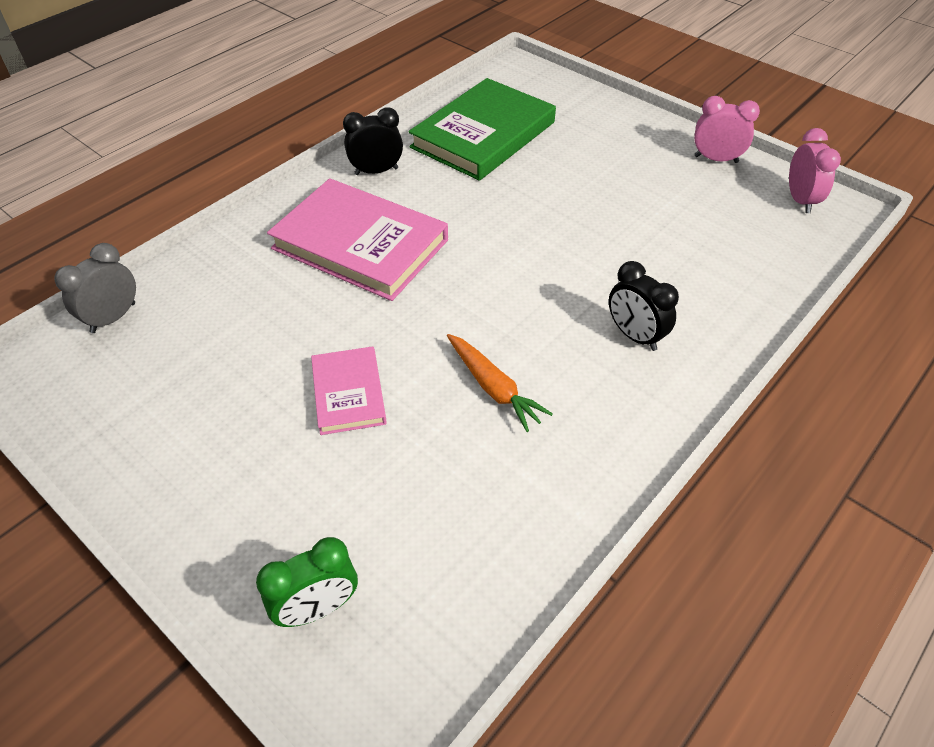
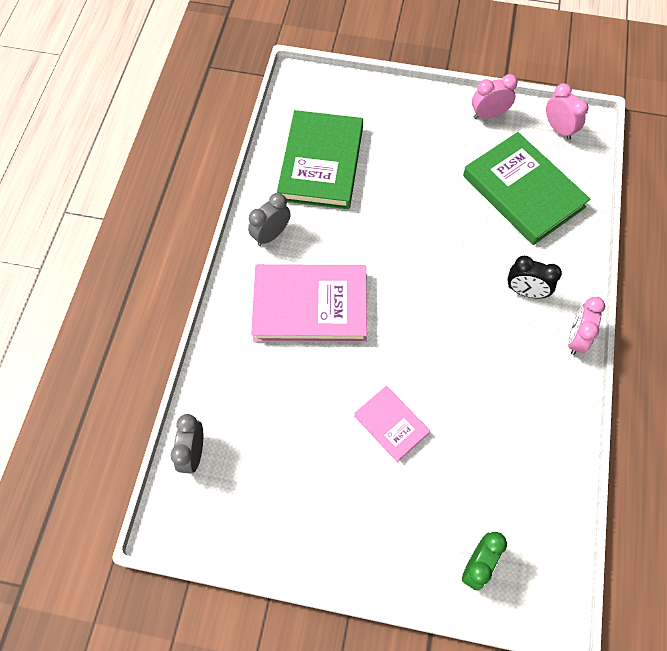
camera: 30 degrees left, 15 degrees up
(376, 171) = (271, 235): black clock -> grey clock
(493, 388) = (471, 373): orange carrot -> none
(668, 414) = (576, 338): none -> pink clock
(707, 240) = (523, 191): none -> green book

